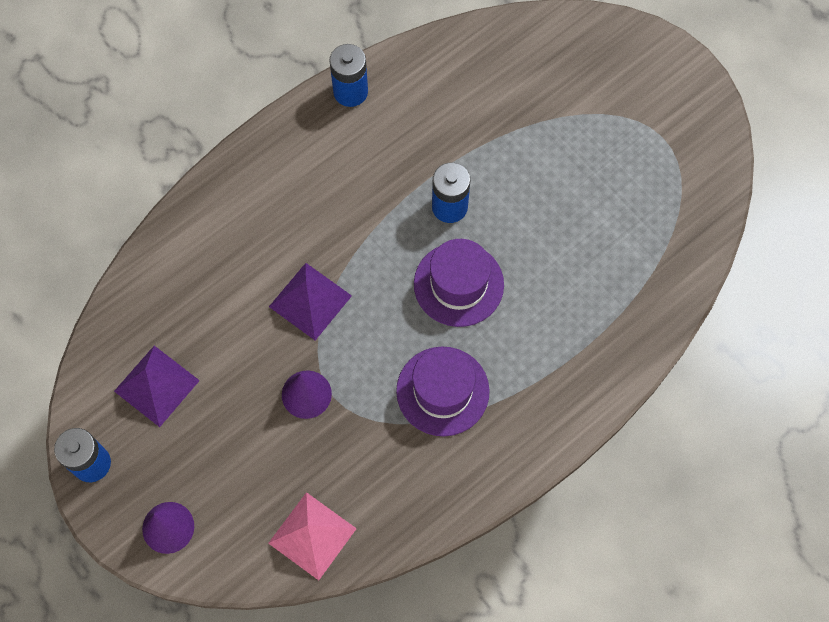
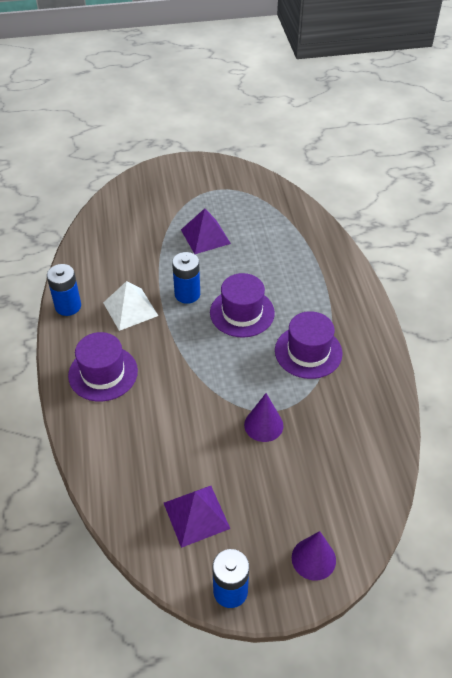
camera: 60 degrees left, 20 degrees down
(279, 188) = (103, 373): none -> purple hat
(310, 301) = (197, 393): purple pyramid -> purple pyramid (205, 236)
(312, 535) = (369, 467): pink pyramid -> none
(387, 159) = (130, 309): none -> white pyramid

